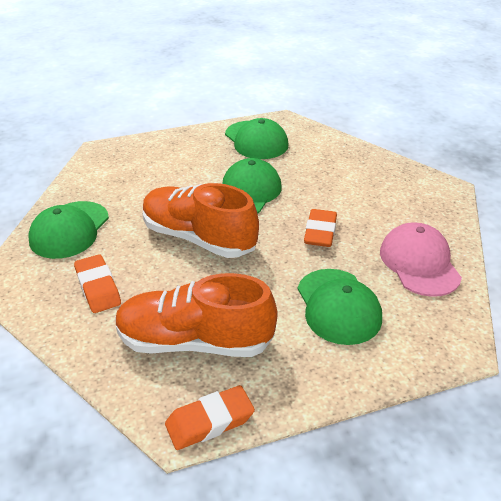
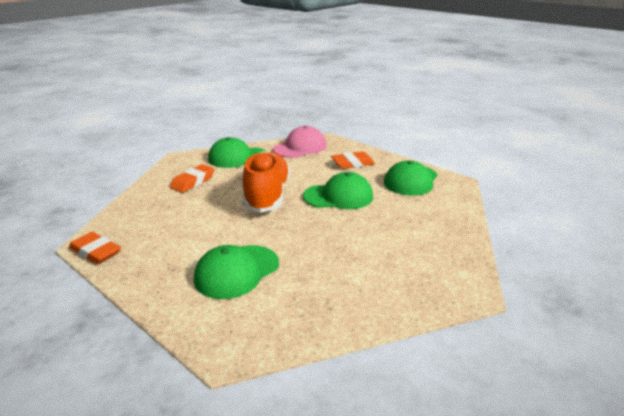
camera: 60 degrees right, 10 degrees down
(195, 341) = (164, 226): orange shoe -> none
(320, 232) = (322, 239): orange eraser -> orange eraser (352, 163)
(419, 263) = (328, 300): pink cap -> pink cap (300, 147)

